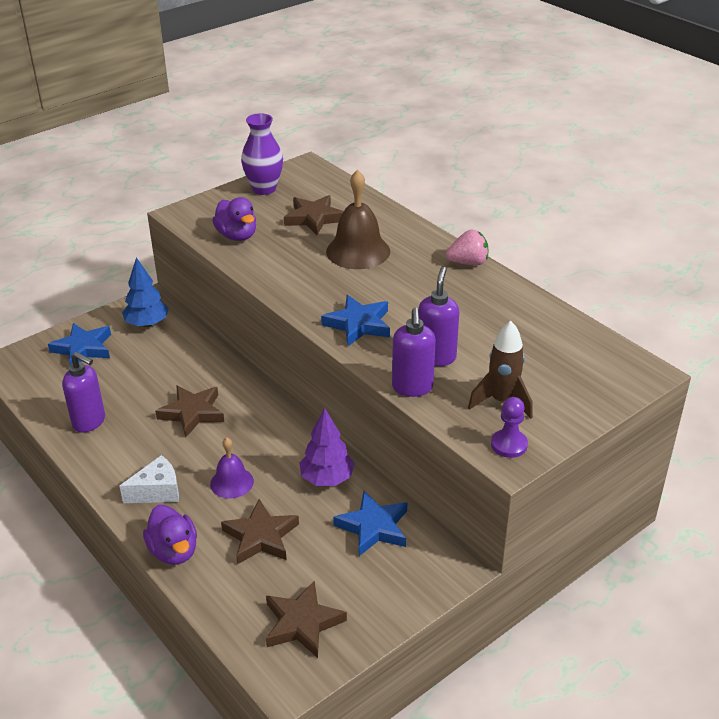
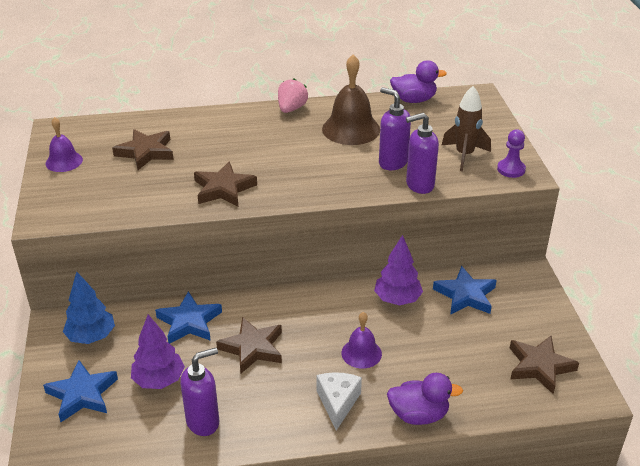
camera: 60 degrees left, 0 degrees up
(121, 379) = (159, 380): none -> purple tree
(237, 236) = (122, 199): purple duck -> purple duck (414, 100)
(260, 536) = (436, 358): brown star -> brown star (223, 189)
(264, 189) = (64, 161): purple vase -> purple bell
(358, 251) = (220, 148): brown bell -> brown bell (351, 129)
(358, 324) = (320, 181): blue star -> blue star (189, 322)
(412, 388) = (419, 185): purple soap dispenser -> purple soap dispenser turned 135 degrees clockwise

